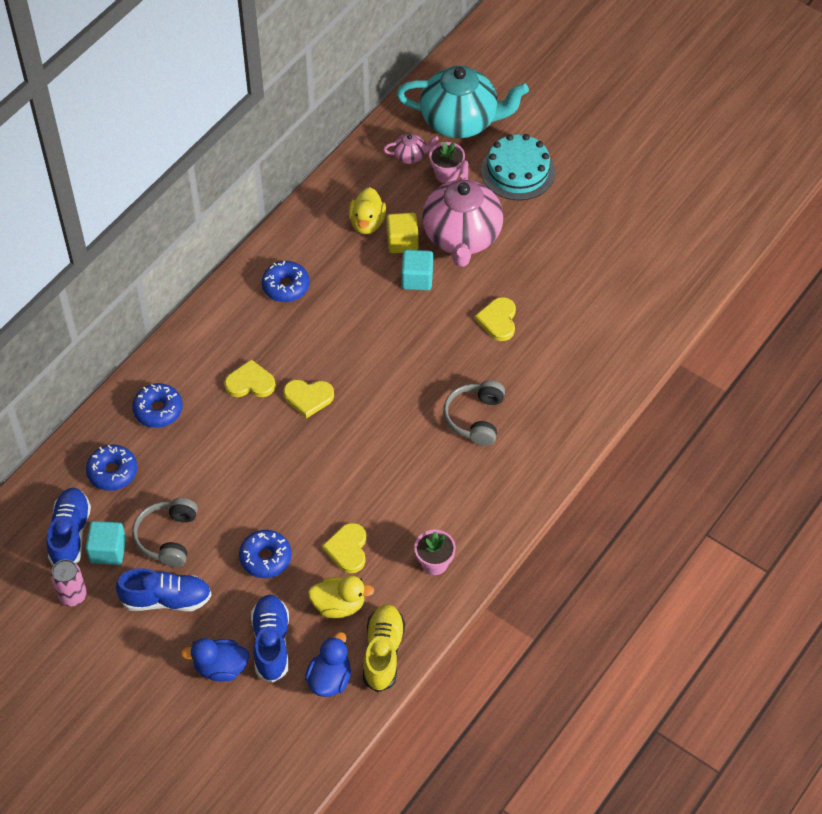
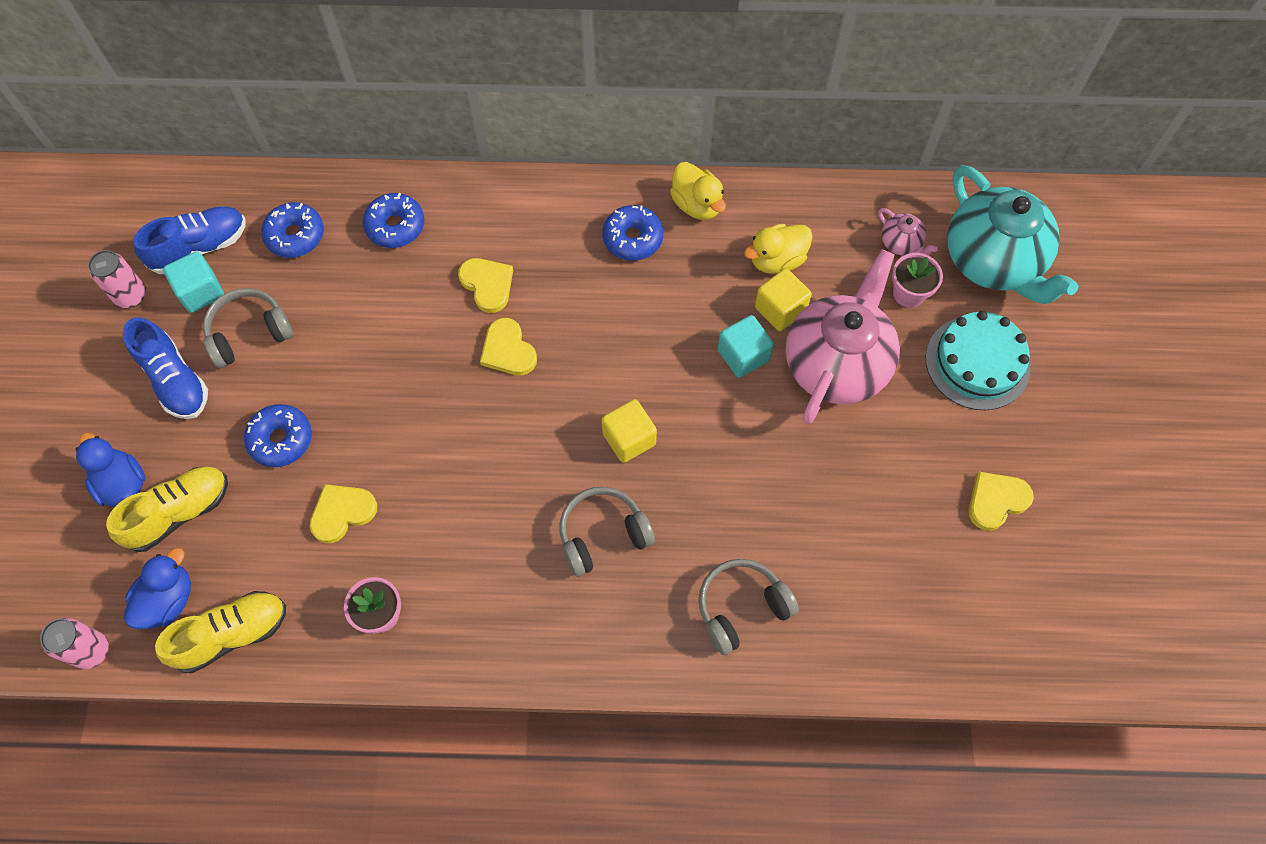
camera: 55 degrees right, 10 degrees up
(271, 643) = (179, 513): blue shoe -> yellow shoe
(329, 679) = (168, 600): blue duck -> blue duck turned 45 degrees counterclockwise
(330, 740) = (92, 651): none -> pink can
(339, 605) = (266, 550): yellow duck -> yellow duck (697, 204)
(423, 369) = (629, 439): none -> yellow cube
(462, 237) = (836, 364): pink teapot -> pink teapot turned 150 degrees clockwise
(498, 320) = (754, 474): yellow heart -> yellow heart (996, 501)
(575, 376) = (741, 608): none -> grey headphones

